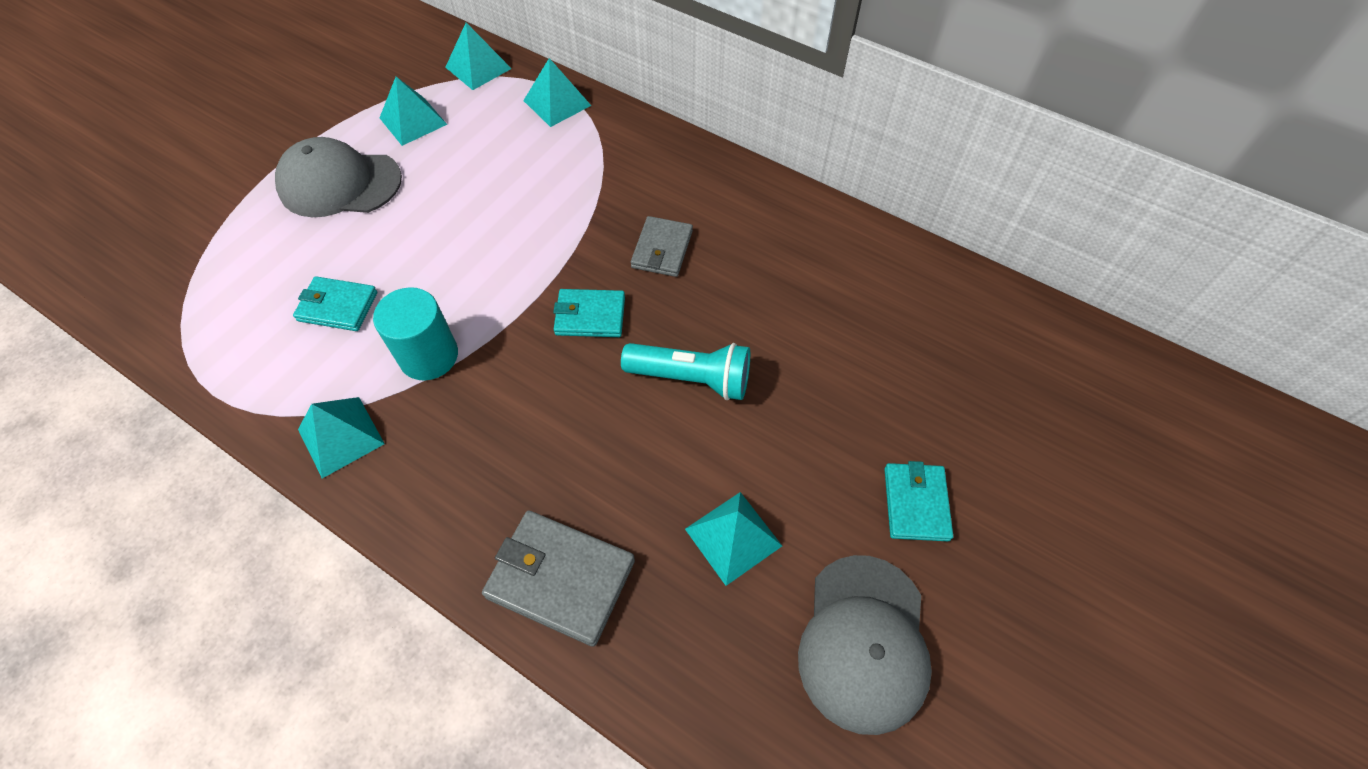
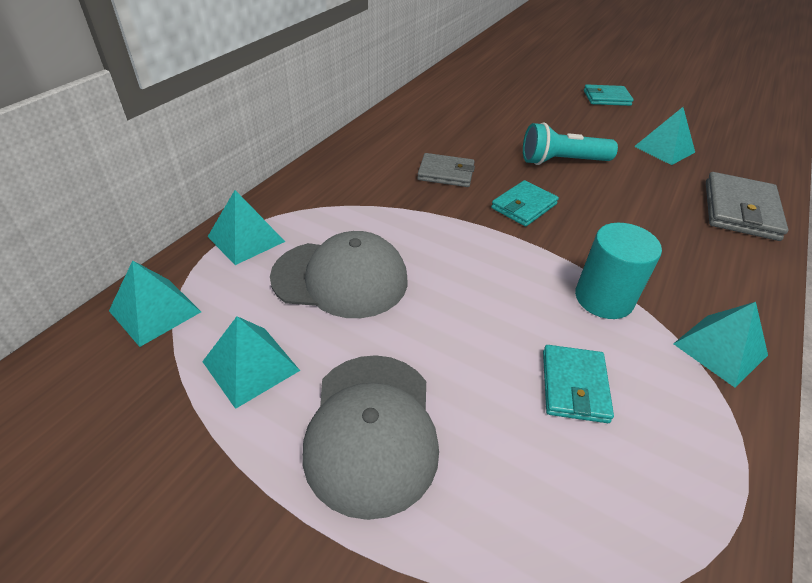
camera: 95 degrees left, 15 degrees down
(590, 316) = (524, 206): turquoise wallet -> turquoise wallet turned 45 degrees clockwise
(692, 379) = (561, 161): turquoise flashlight -> turquoise flashlight turned 105 degrees counterclockwise
(864, 642) = (692, 116): grey cap -> grey cap (340, 278)

